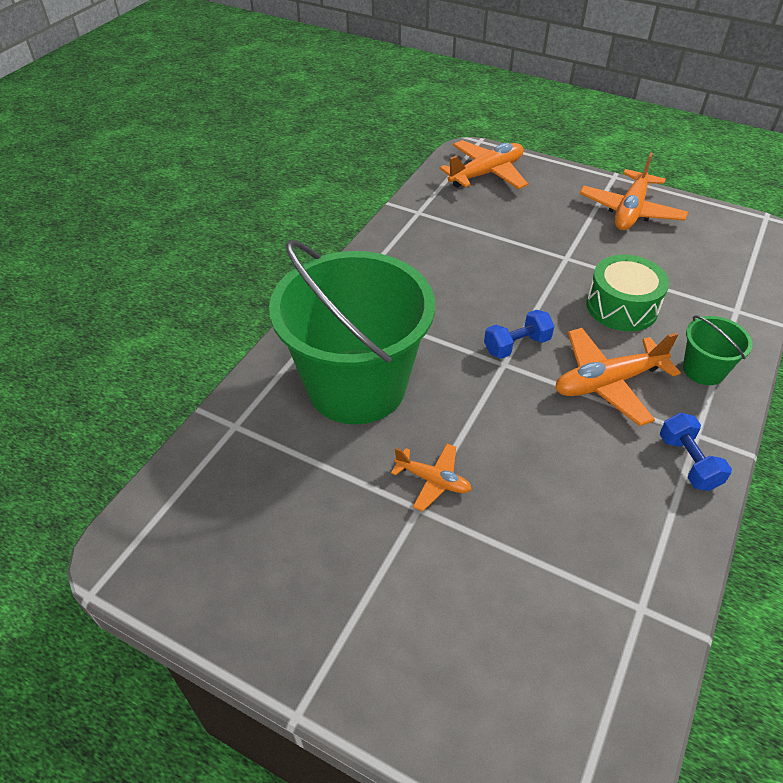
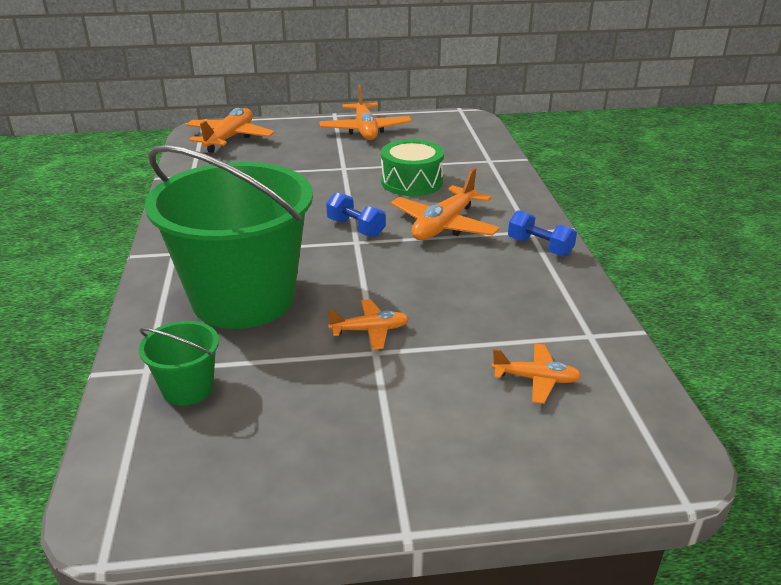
camera: 35 degrees left, 15 degrees down
(516, 345) = (356, 228): blue dumbbell -> blue dumbbell turned 75 degrees counterclockwise
(538, 628) = (536, 379): none -> orange plane
(703, 370) = (500, 197): green bucket -> green bucket (188, 388)

